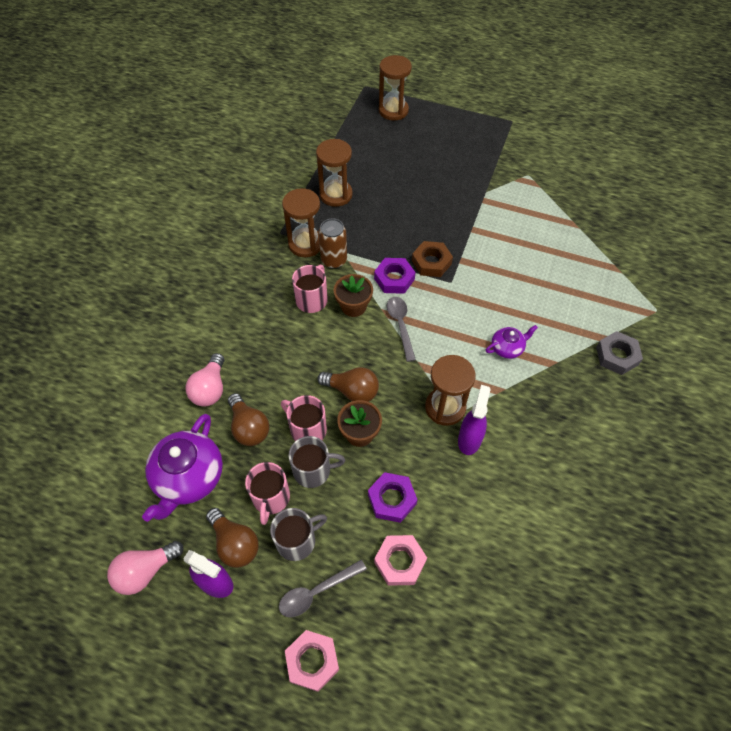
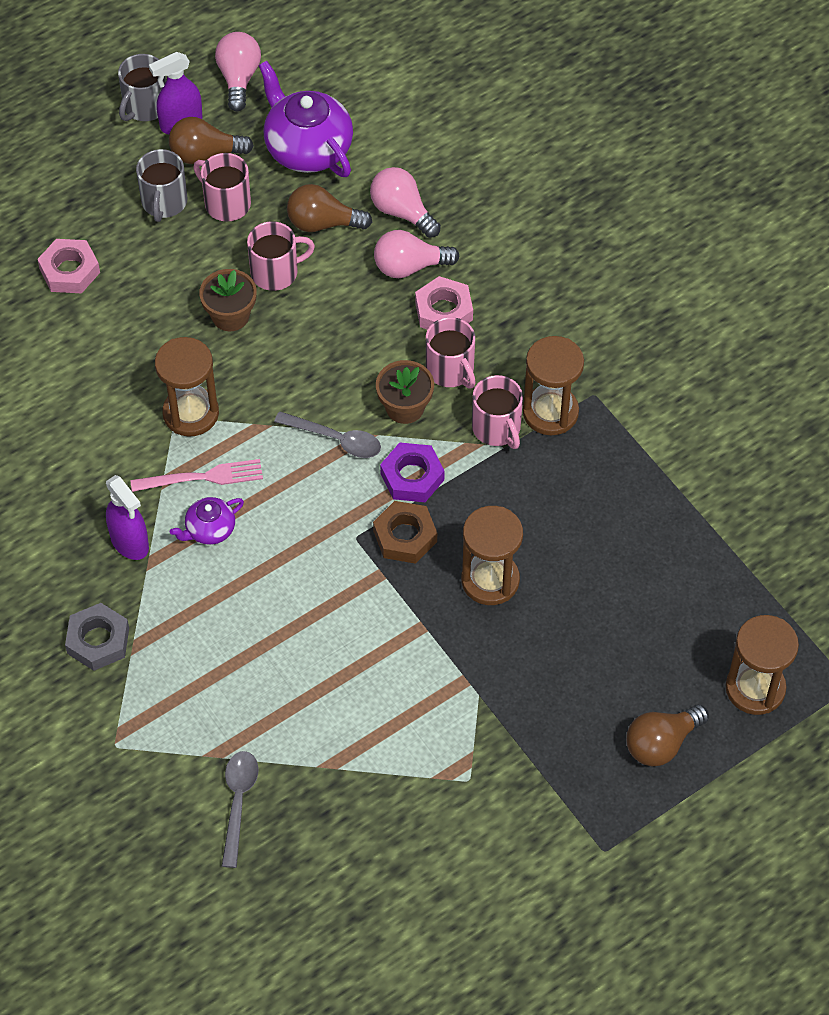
camera: 125 degrees right, 0 degrees up
(251, 360) = (409, 266): none -> pink light bulb
(312, 661) = (49, 159): pink nut -> pink nut (444, 311)
(313, 470) = (224, 252): grey mug -> grey mug (145, 106)
(316, 591) = (103, 193): grey spoon -> grey spoon (238, 802)
(334, 260) = (497, 428): brown can -> pink mug
(336, 195) = (618, 498): brown hourglass -> brown hourglass (490, 580)
(352, 391) = (287, 338): brown light bulb -> brown light bulb (661, 743)
(392, 499) = (134, 301): purple nut -> none
(469, 439) = (135, 411): purple spray bottle -> purple spray bottle (130, 542)
(479, 373) = (203, 477): none -> pink fork
(507, 348) = (209, 530): purple teapot -> purple teapot turned 45 degrees clockwise

